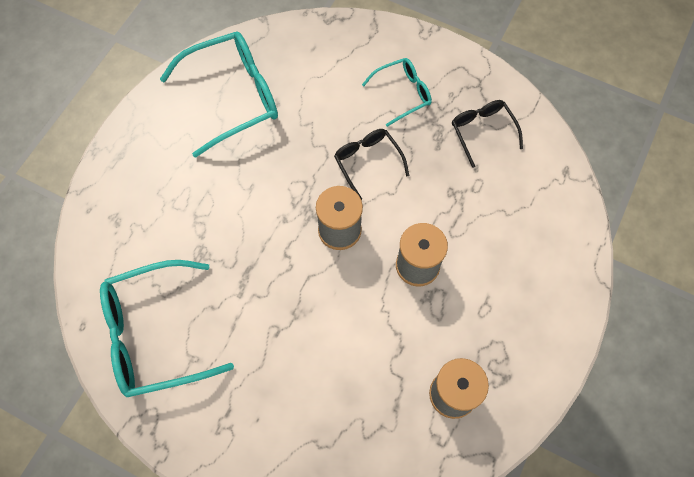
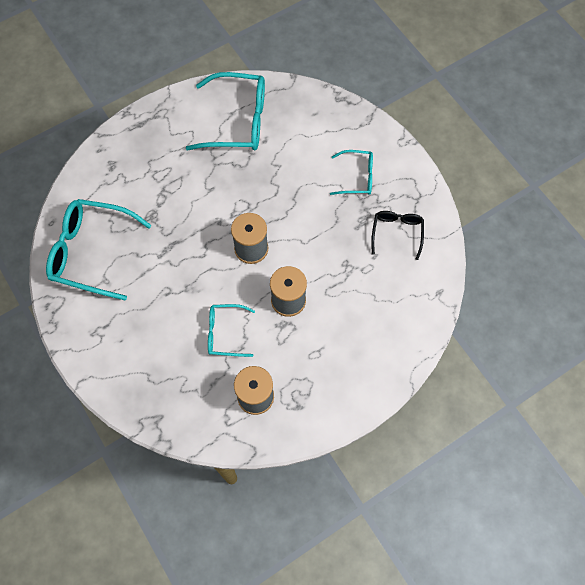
camera: 30 degrees right, 0 degrees up
(368, 162) = (300, 213): black glasses -> none
(373, 341) = (226, 333): none -> turquoise glasses

